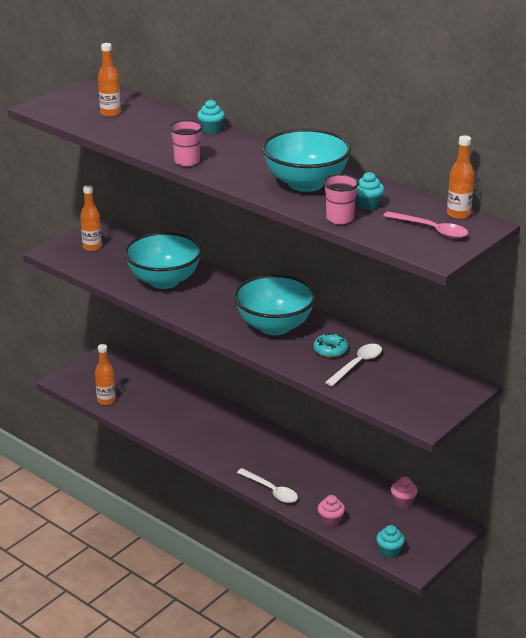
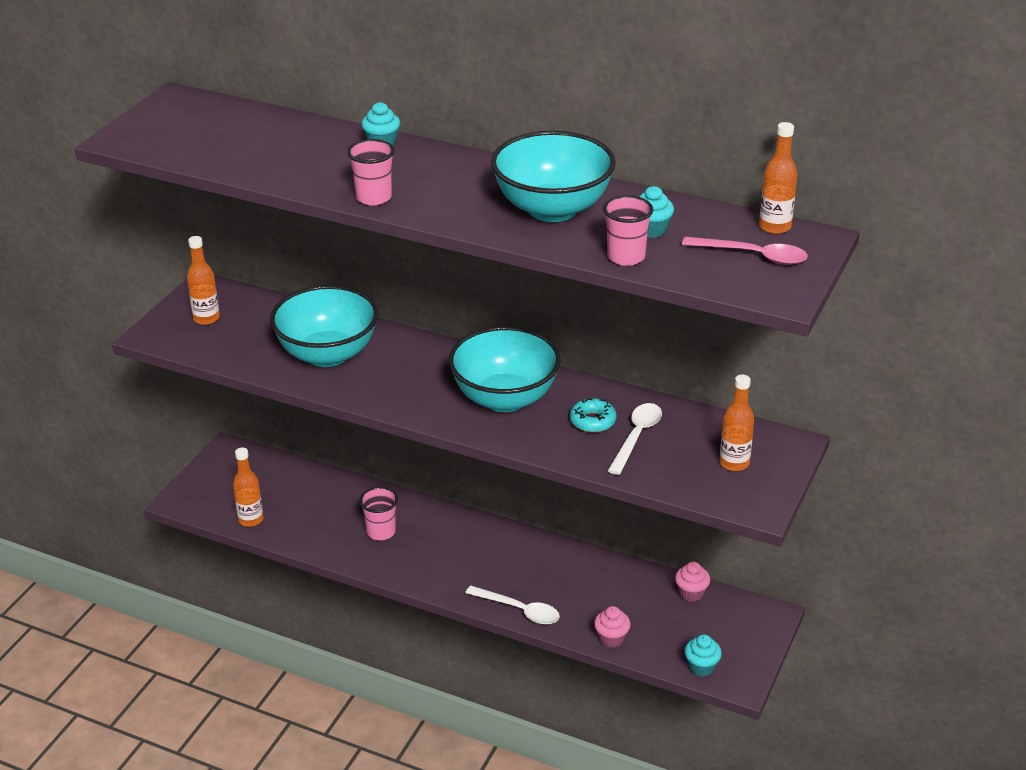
camera: 15 degrees left, 5 degrees up
(110, 113) = (228, 135): orange bottle -> orange bottle (734, 463)
(193, 423) = (381, 532): none -> pink cup

